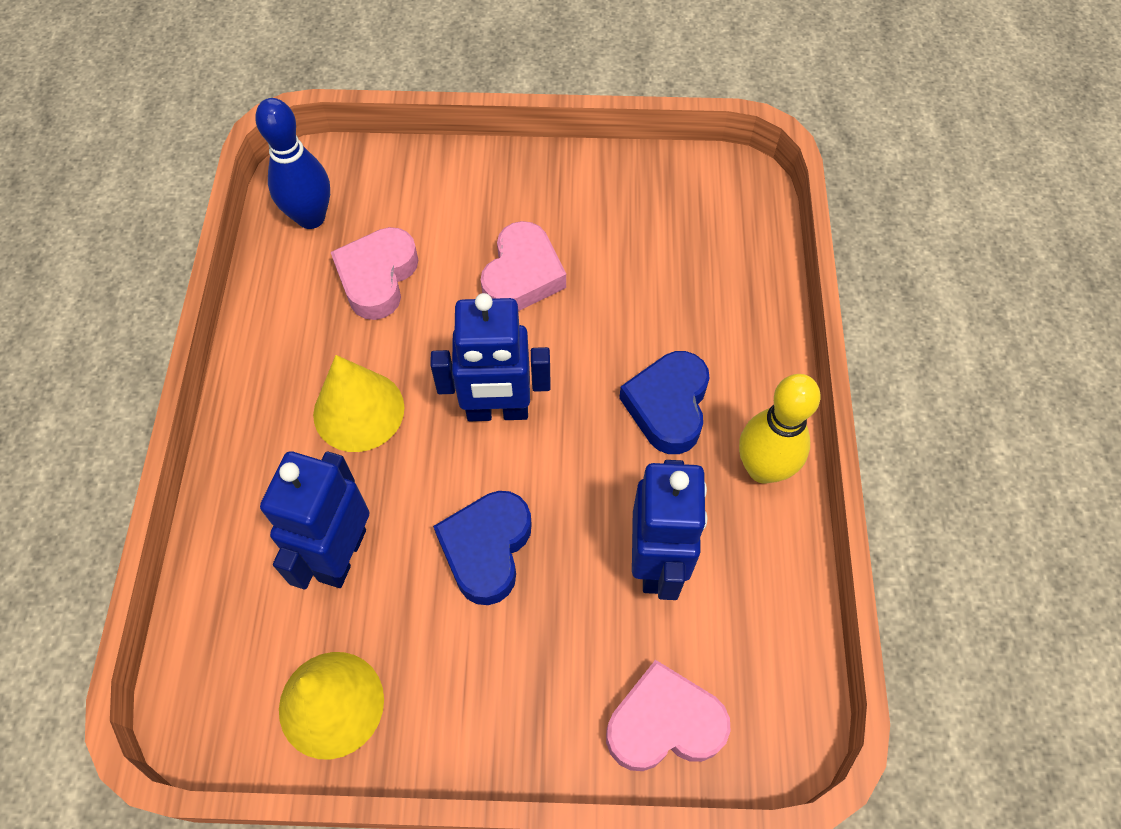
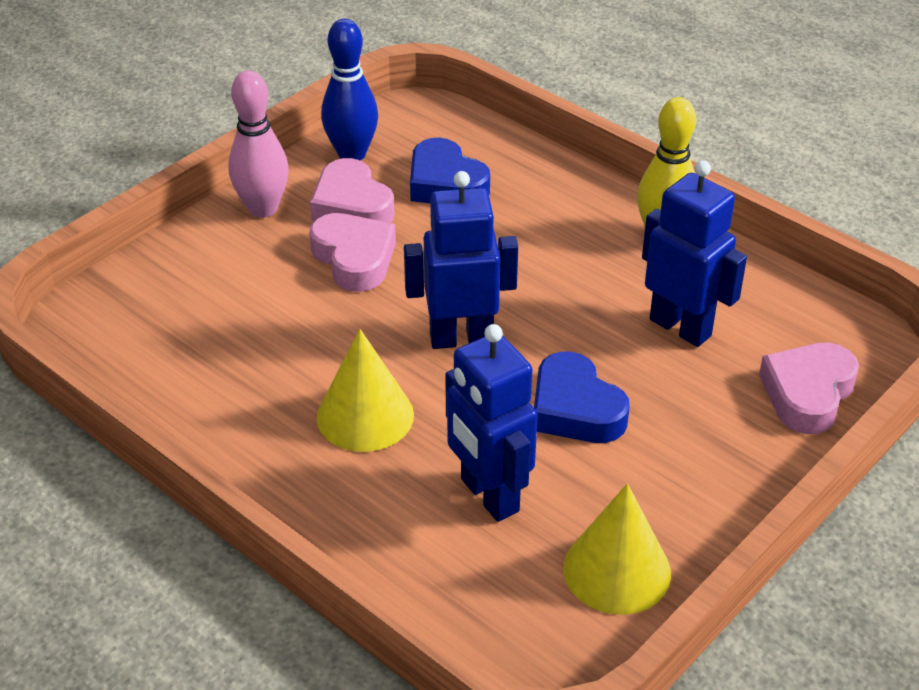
camera: 50 degrees left, 20 degrees down
(311, 217) = (131, 344): blue bowling pin -> blue bowling pin (352, 154)
(377, 278) = (249, 337): pink heart -> pink heart (352, 206)
(497, 411) = (461, 338): blue robot -> blue robot turned 135 degrees counterclockwise
(522, 178) = (263, 208): none -> pink bowling pin
(668, 406) = (561, 251): blue heart -> blue heart (445, 183)

